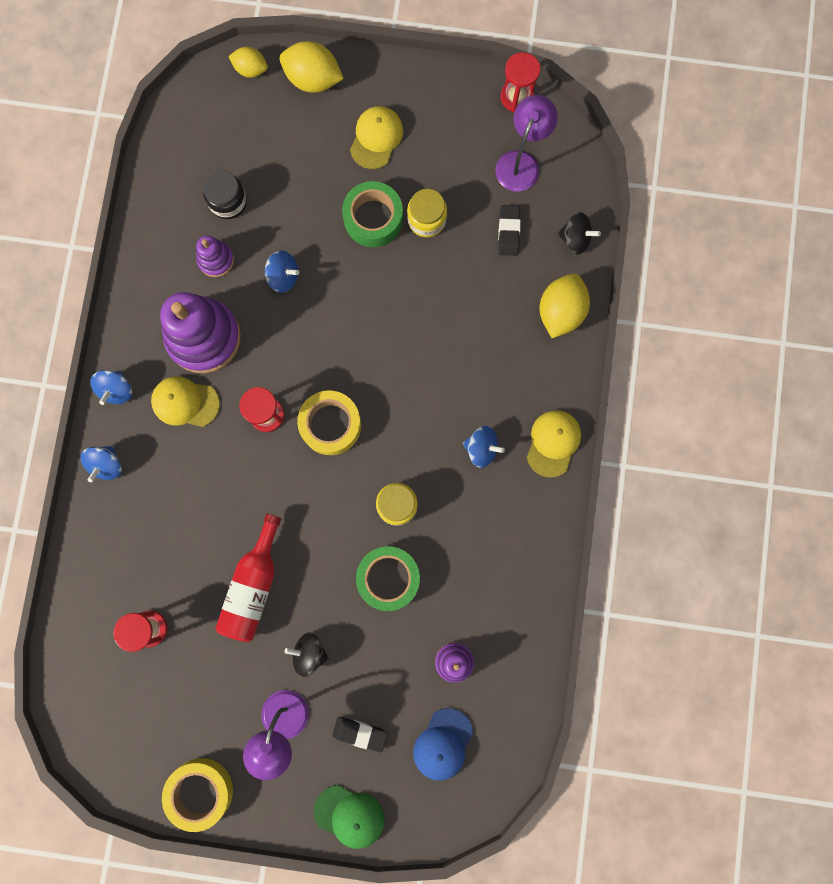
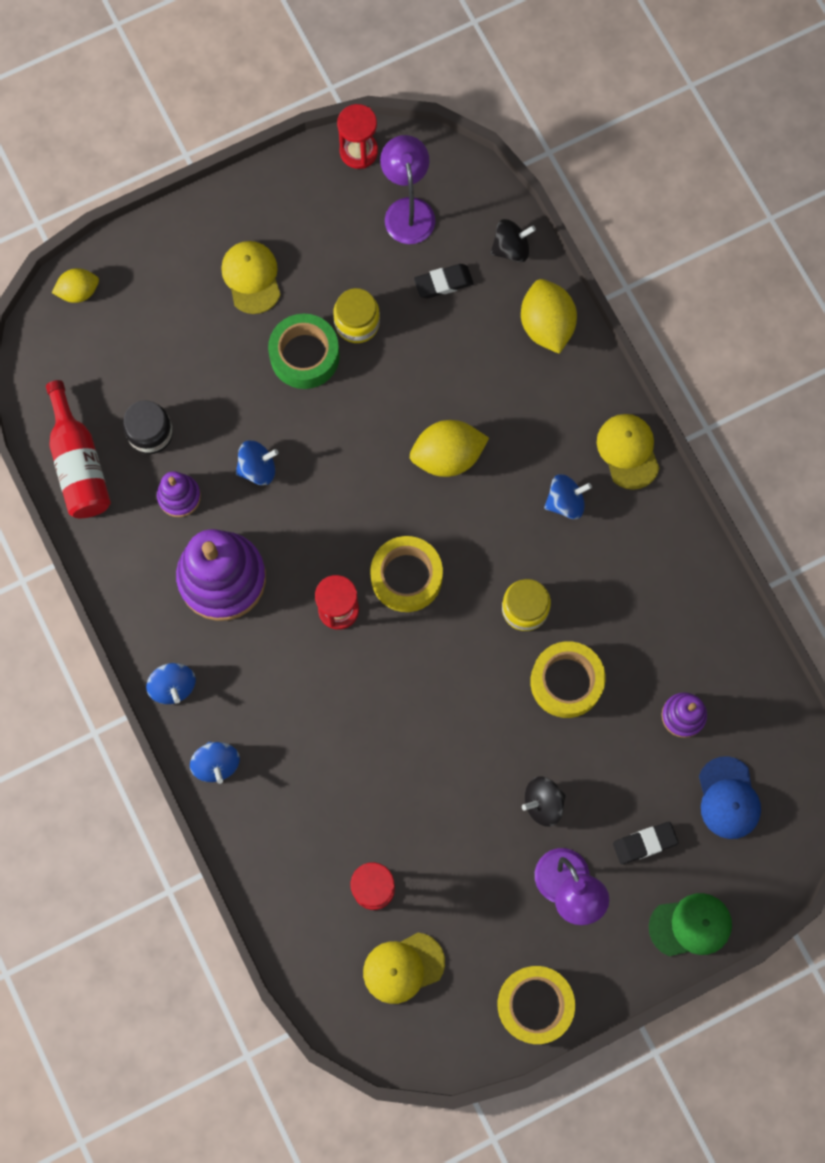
camera: 35 degrees left, 5 degrees down
(185, 402) = (249, 652): yellow cap -> yellow cap (403, 967)
(253, 585) = (444, 778): red bottle -> red bottle (79, 464)
(313, 79) = (148, 261): yellow lemon -> yellow lemon (447, 456)
(388, 578) = (566, 682): green tape -> yellow tape
(508, 232) = (443, 283): black eraser -> black eraser turned 75 degrees counterclockwise

